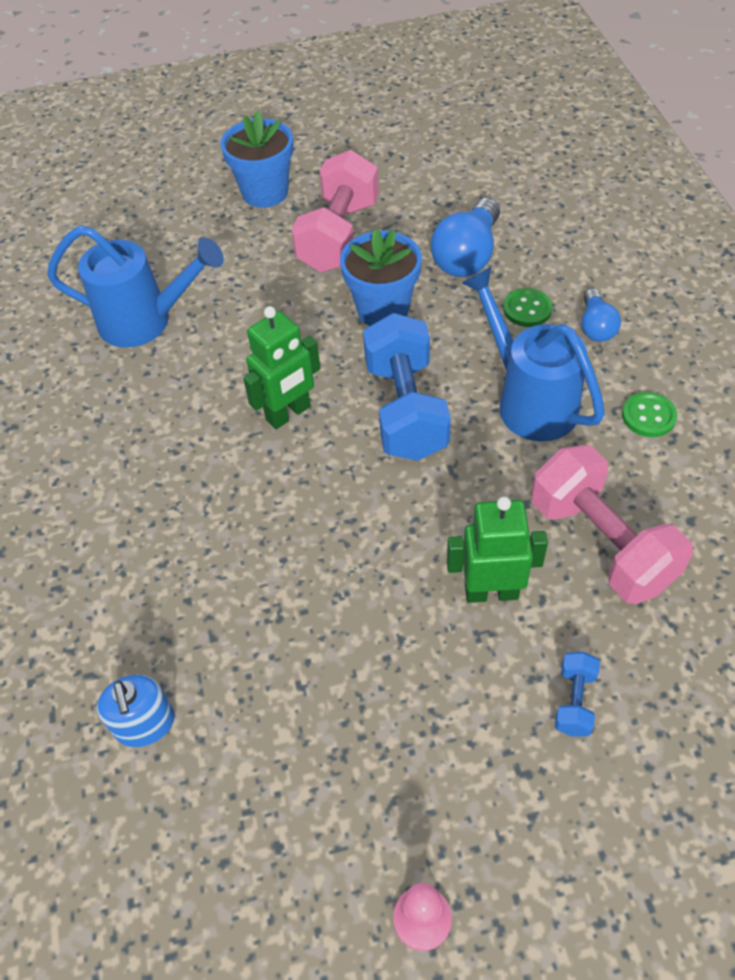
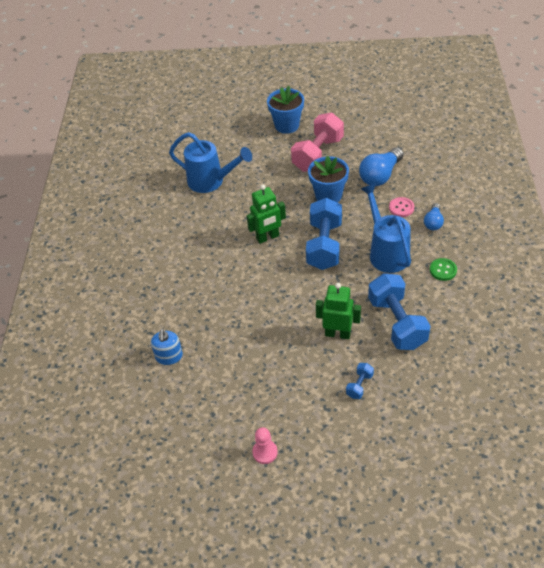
camera: 15 degrees right, 5 degrees down
(527, 309) = (401, 208): green button -> pink button
(601, 543) = (397, 323): pink dumbbell -> blue dumbbell

